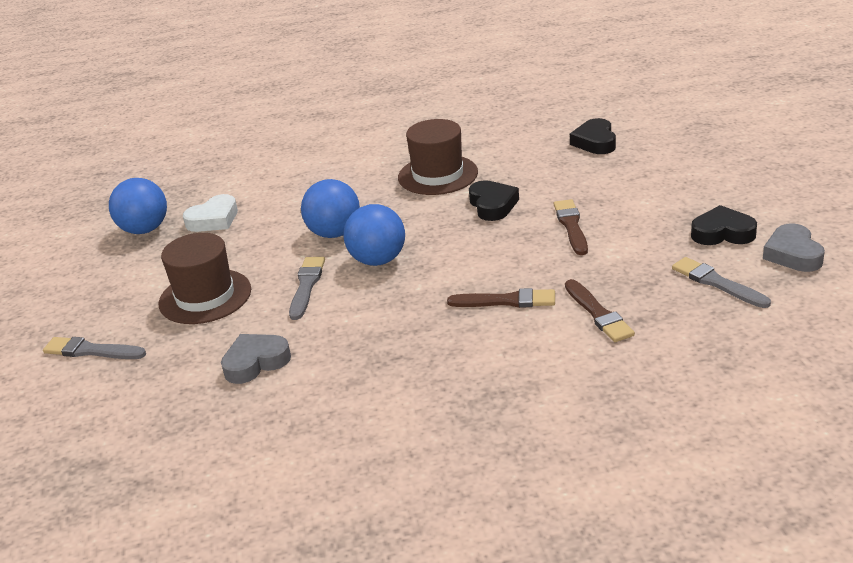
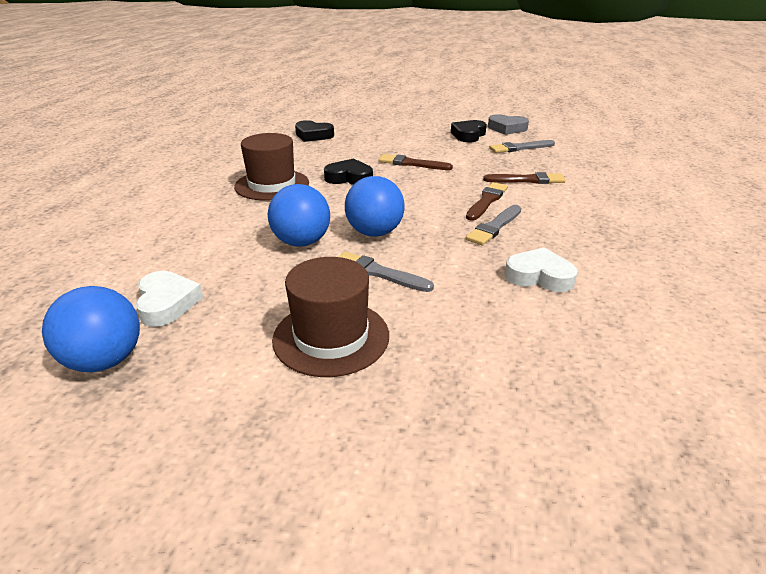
camera: 70 degrees left, 0 degrees up
(91, 351) = (366, 459): grey brush -> grey brush (494, 227)
(255, 362) = (491, 325): grey heart -> none
(353, 370) = (539, 276): none -> white heart

